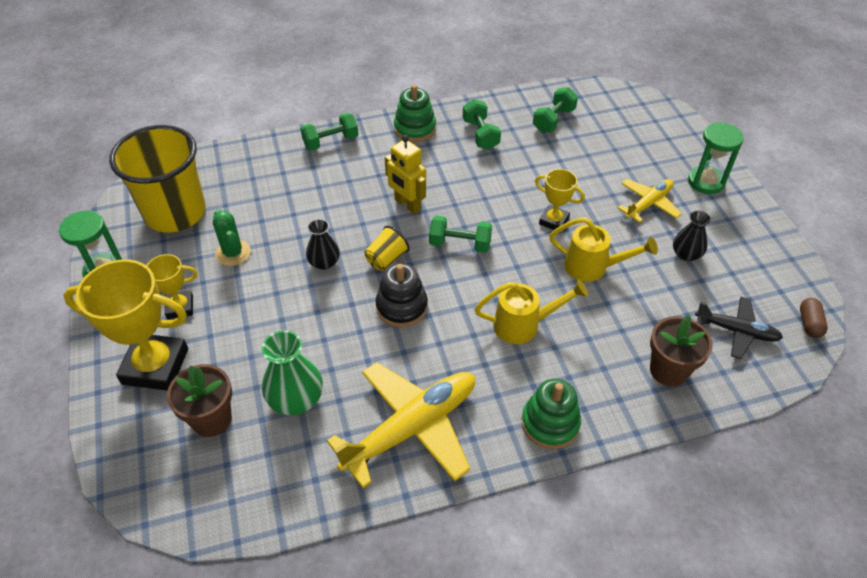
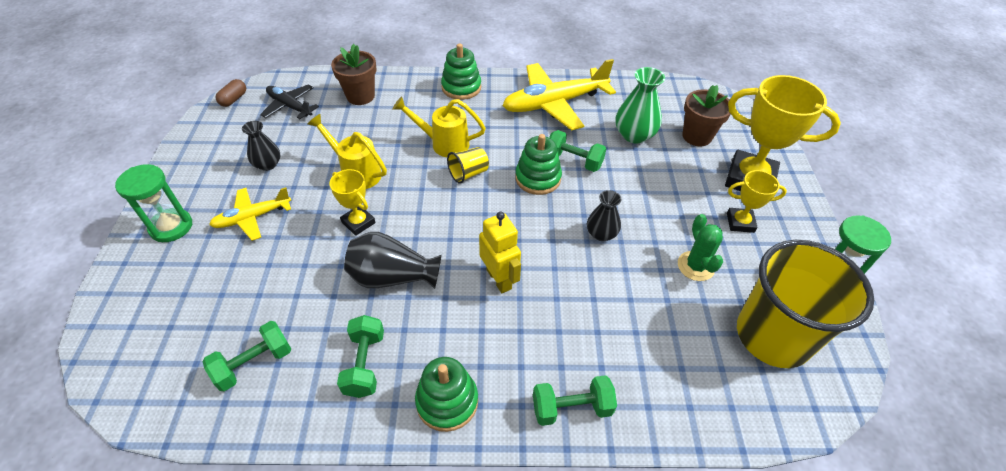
camera: 165 degrees left, 0 degrees up
(386, 259) = (539, 223): yellow cup -> yellow cup (468, 173)
(401, 307) = (538, 178): black stacking toy -> green stacking toy
(460, 244) = (463, 221): green dumbbell -> green dumbbell (574, 161)
(495, 187) = (392, 277): none -> black vase

